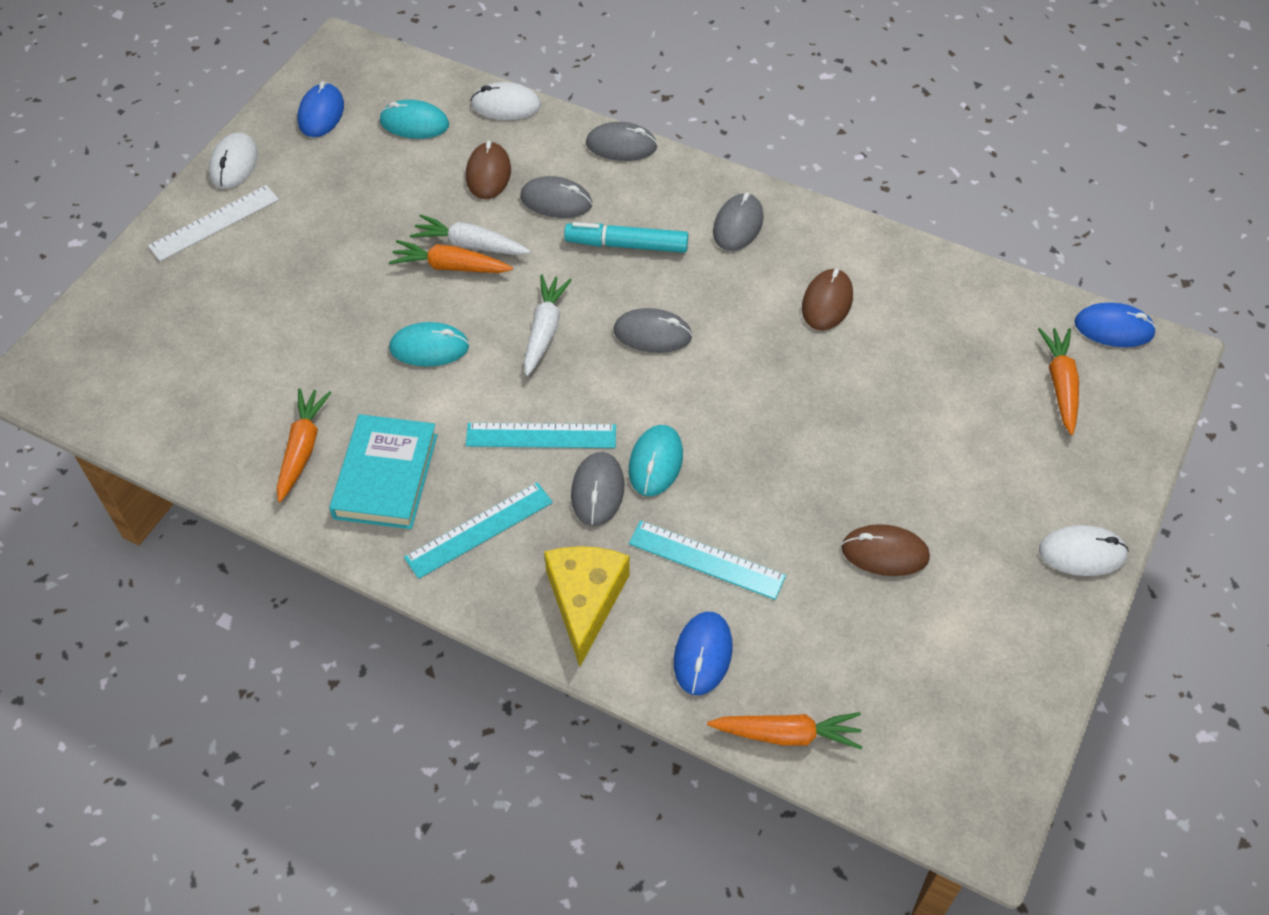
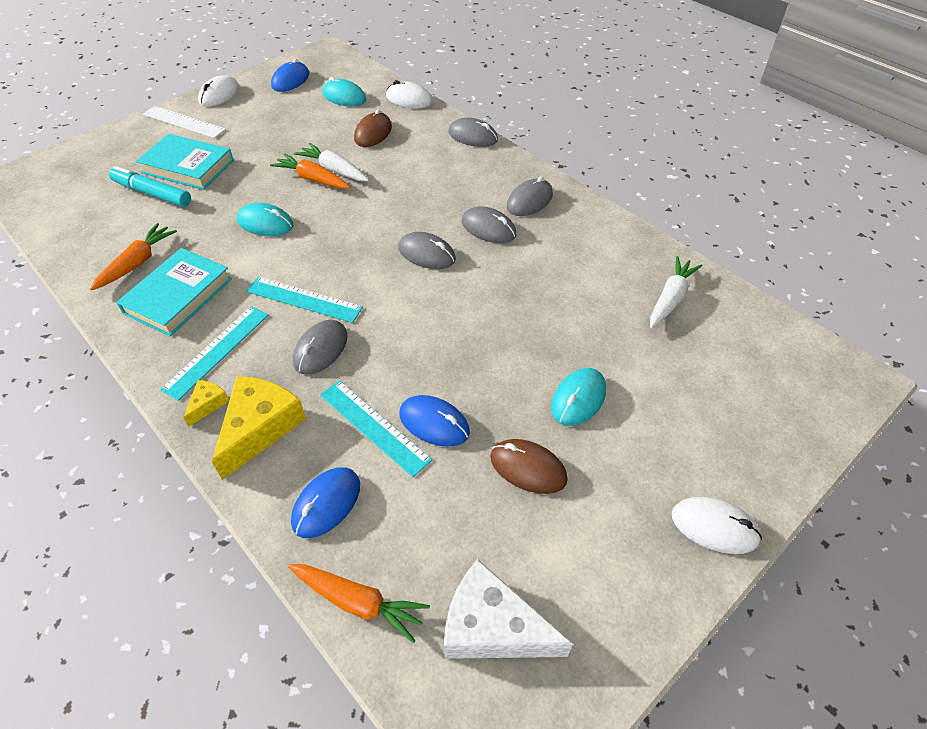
camera: 20 degrees right, 5 degrees down
(214, 223) = (184, 122): white ruler -> white ruler turned 45 degrees clockwise
(270, 292) = (188, 166): none -> turquoise book
(479, 530) = (217, 351): turquoise ruler -> turquoise ruler turned 45 degrees counterclockwise
(510, 593) = (207, 404): none -> yellow cheese
(544, 330) = (351, 232): white carrot -> white carrot (670, 298)
(556, 201) = (408, 158): grey mouse -> grey mouse (488, 228)
(626, 245) = (441, 194): turquoise marker -> turquoise marker (152, 193)
(655, 462) = (377, 342): turquoise mouse -> turquoise mouse (578, 399)
(827, 302) = (572, 266): brown mouse -> none
(921, 713) = (492, 627): none -> white cheese
(1060, 385) = (747, 377): orange carrot -> none
(1114, 328) = (813, 345): blue mouse -> blue mouse (434, 423)

